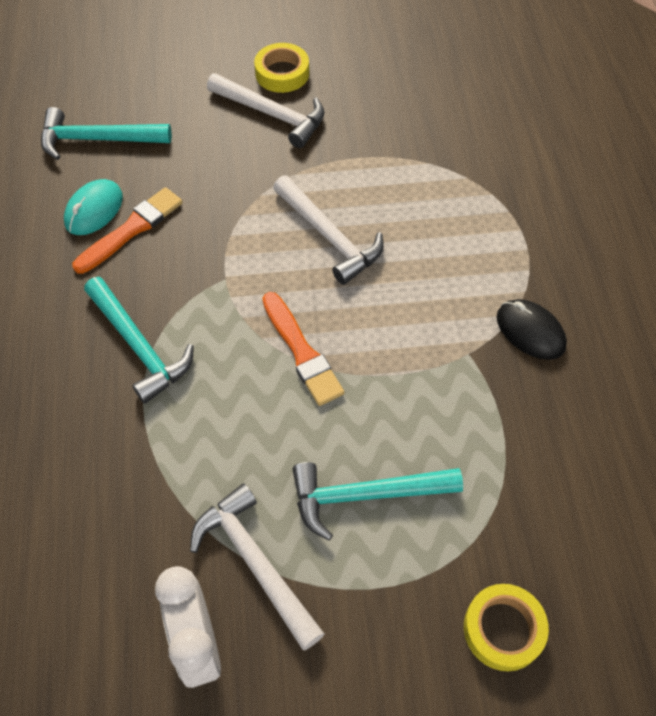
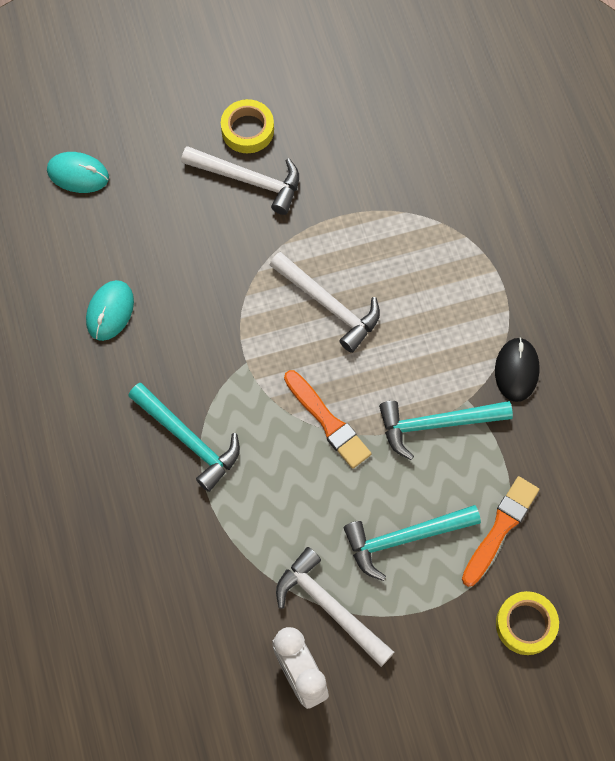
camera: 10 degrees left, 10 degrees up
(98, 140) = (91, 234): turquoise hammer -> turquoise hammer (437, 424)
(102, 88) = (78, 174): none -> turquoise mouse
(131, 229) = (150, 326): orange brush -> orange brush (500, 528)
(530, 331) = (516, 370): black mouse -> black mouse turned 60 degrees clockwise

